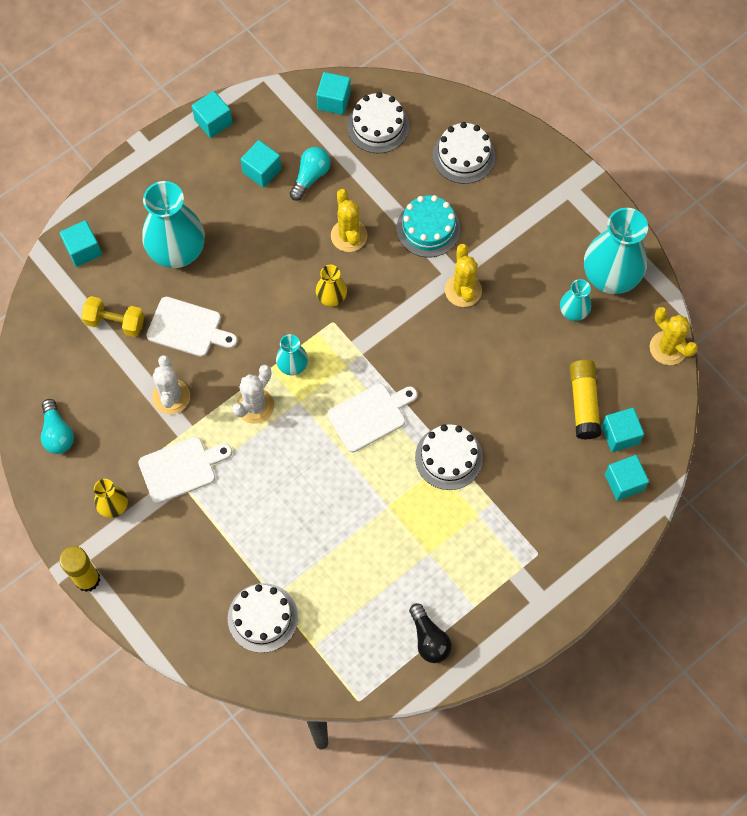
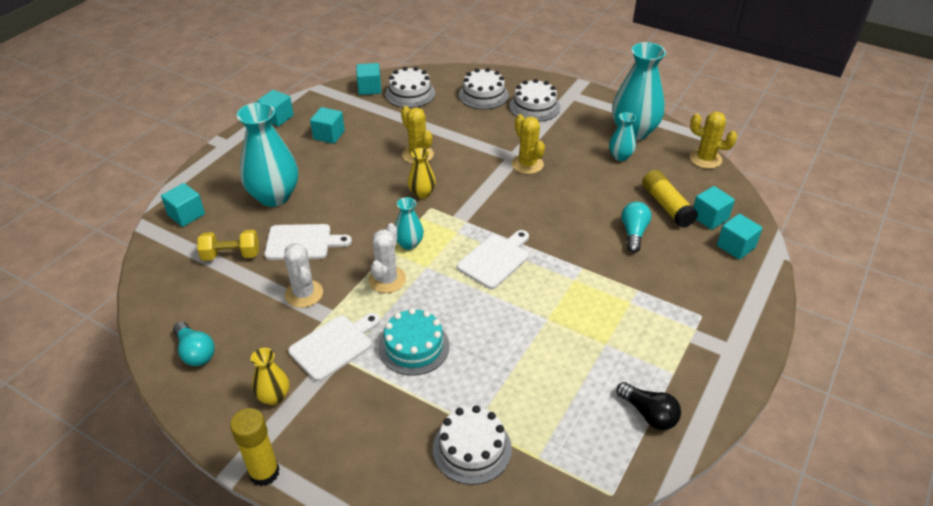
camera: 20 degrees left, 25 degrees down
(310, 177) = (370, 130): turquoise light bulb -> turquoise light bulb (633, 233)
(428, 228) = (479, 137): turquoise cake -> turquoise cake (414, 347)
(448, 457) = (580, 269): white cake -> white cake (534, 107)

